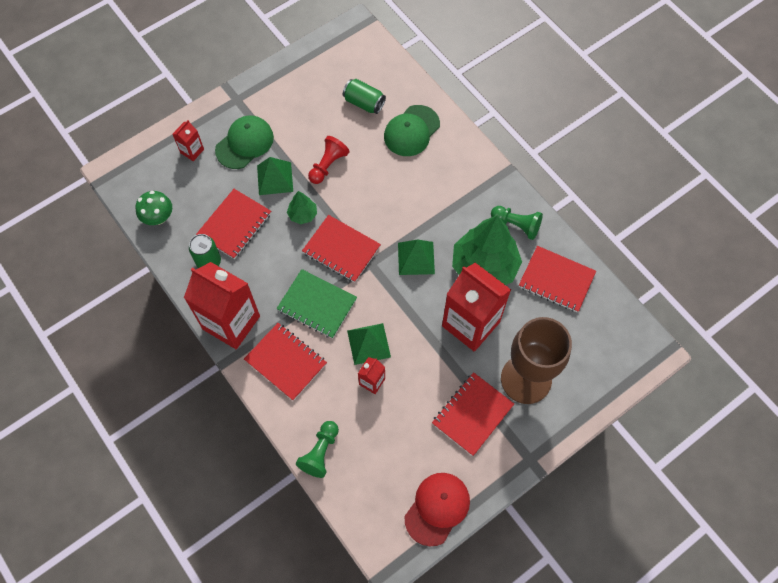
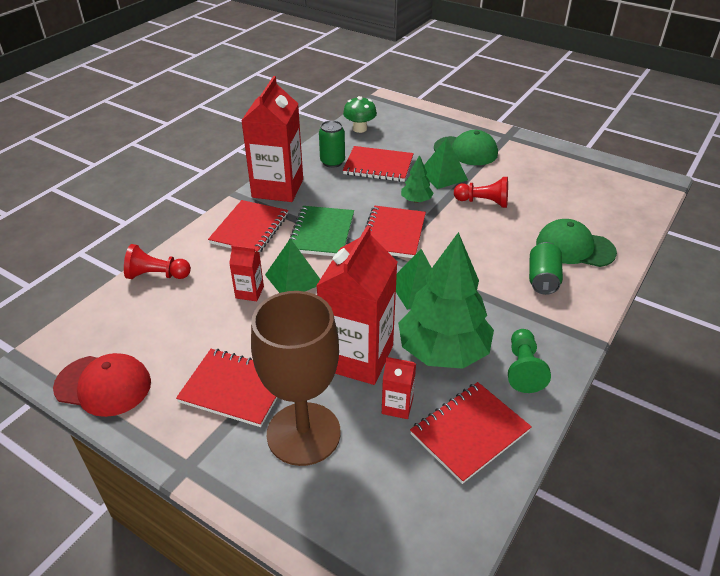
camera: 70 degrees right, 25 degrees down
(192, 151) = (435, 128): red carton -> red carton (397, 406)
(320, 452) = (157, 275): green pawn -> red pawn
(364, 103) = (576, 207): green can -> green can (542, 279)
(556, 280) = (469, 432): red notebook -> red notebook turned 45 degrees clockwise

